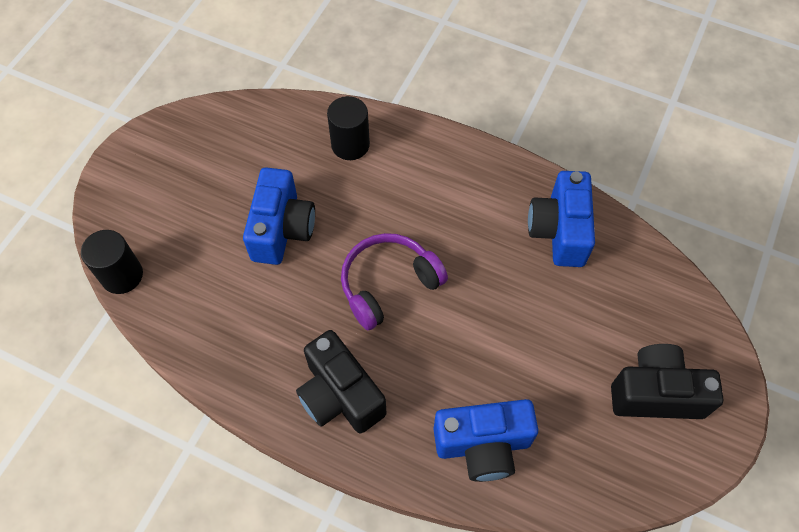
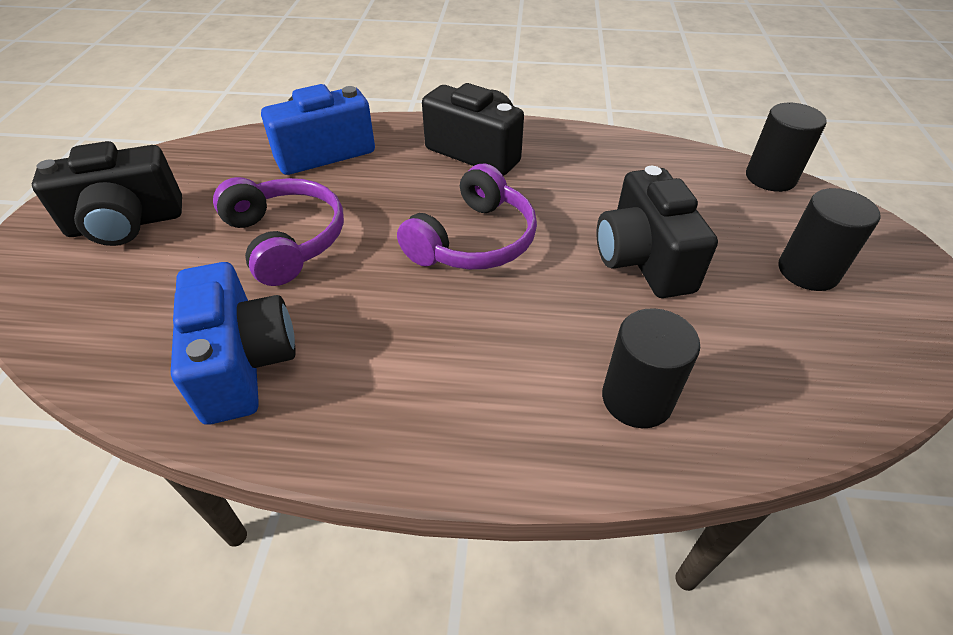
camera: 160 degrees right, 15 degrees down
(186, 187) = (808, 271): none -> black cylinder
(282, 229) = (643, 259): blue camera -> black camera
(527, 331) = (286, 240): none -> purple headphones

